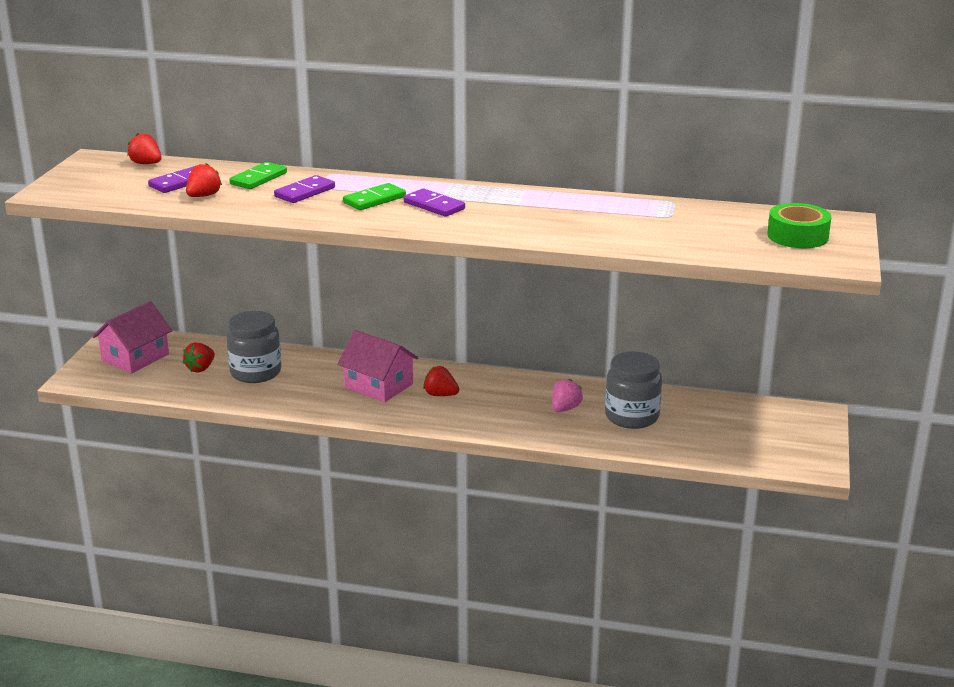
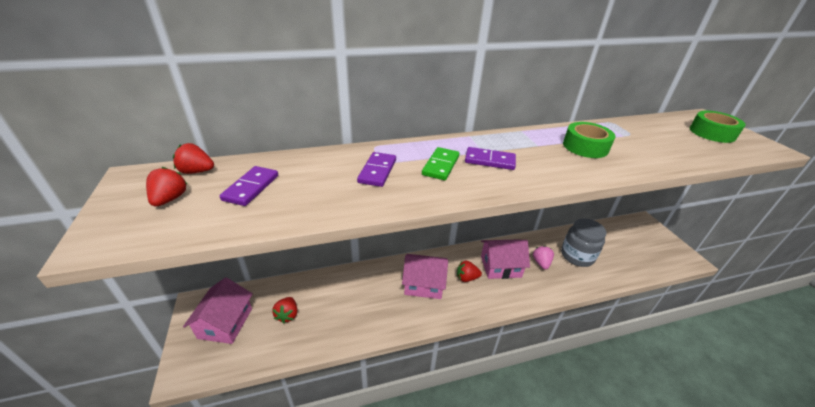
camera: 30 degrees left, 10 degrees up
(203, 196) = (290, 199): red strawberry -> red strawberry (170, 199)
(256, 372) = (332, 303): grey jar -> none
(258, 178) = (322, 165): green domino -> none
(501, 397) = (500, 266): none -> pink house
(575, 215) = (585, 147): none -> green tape

